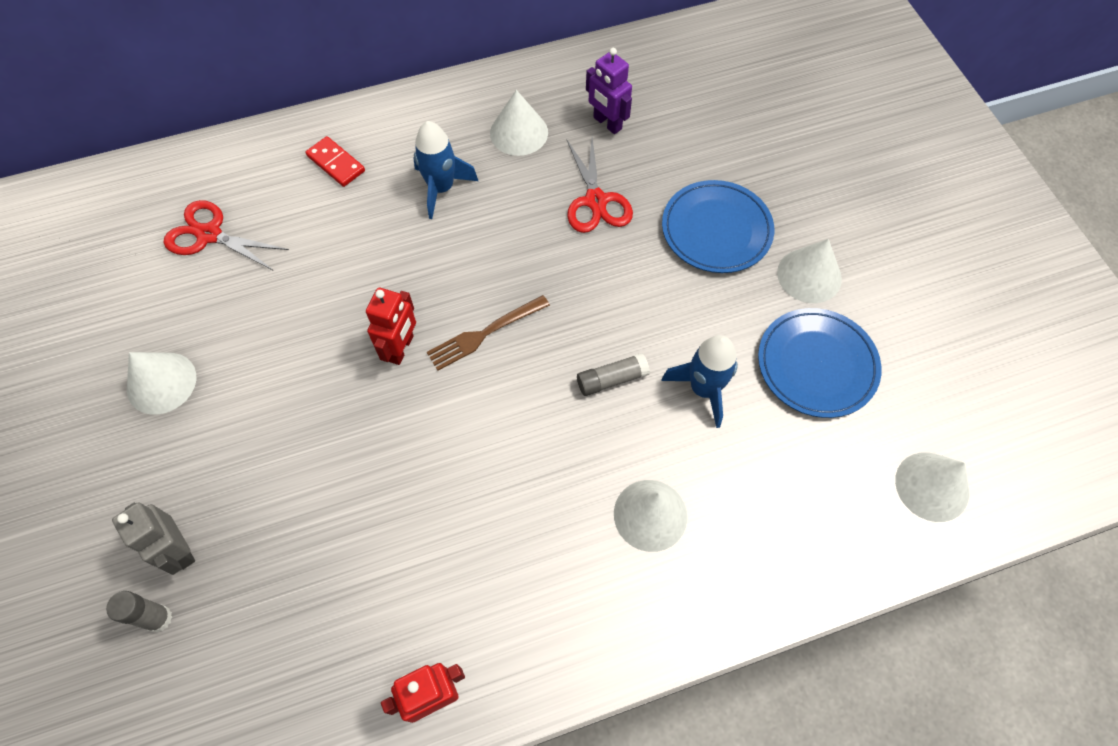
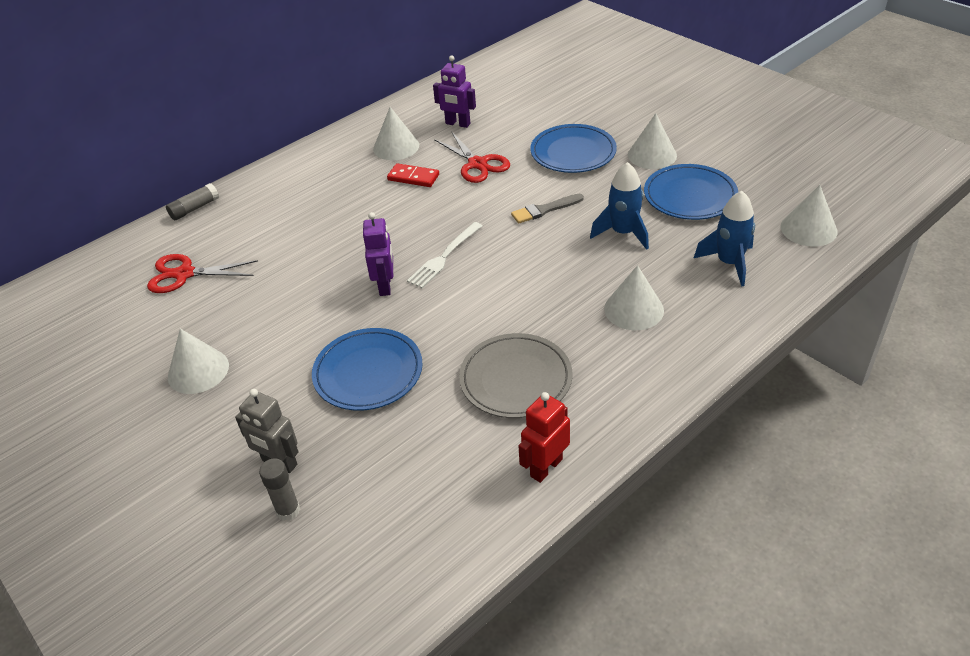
camera: 20 degrees left, 20 degrees down
(322, 469) = (368, 373): none -> blue plate
(336, 163) = (264, 204): red domino -> red domino (413, 177)
(401, 348) = (385, 286): red robot -> purple robot
(441, 189) = (357, 192): blue rocket -> blue rocket (729, 263)
(467, 555) = (515, 379): none -> grey plate
(485, 334) = (444, 257): brown fork -> white fork
(611, 379) = (555, 250): grey glue stick -> grey glue stick (194, 208)
(633, 310) = (544, 210): none -> grey brush

